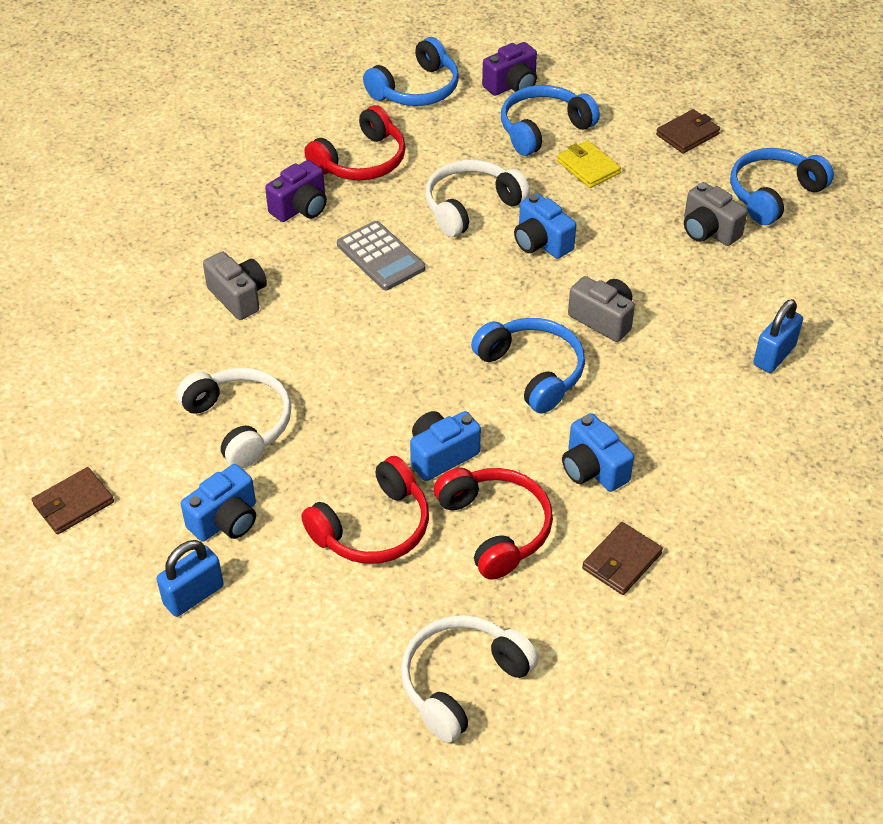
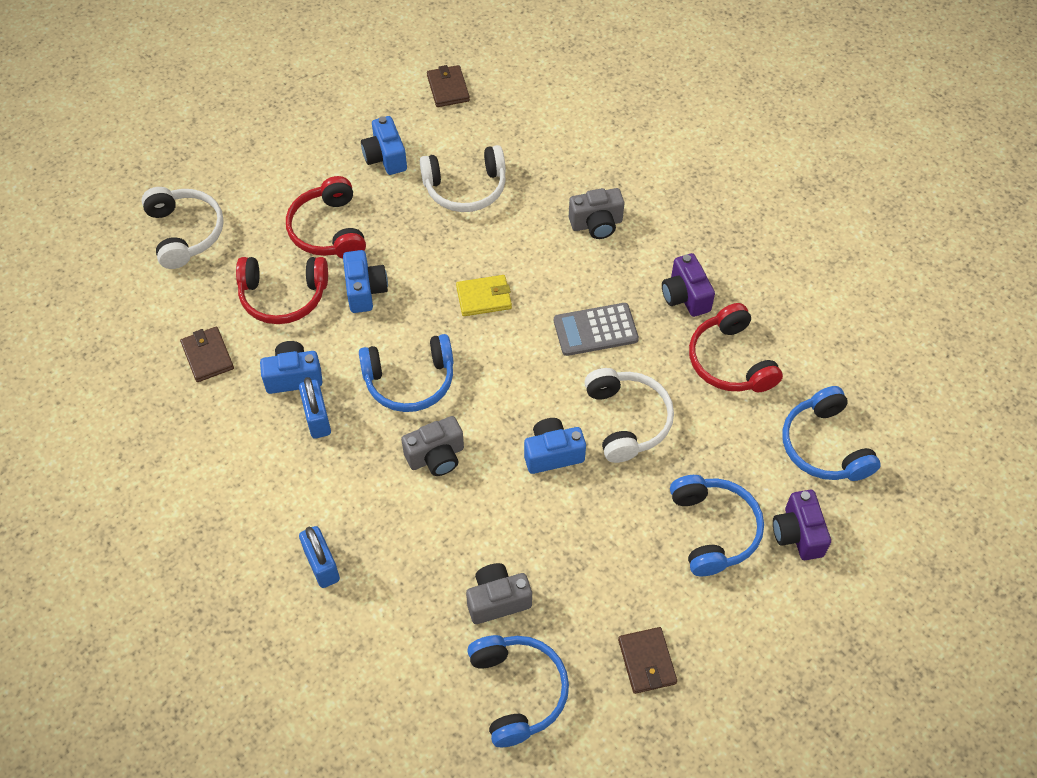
camera: 115 degrees right, 10 degrees up
(193, 595) = (338, 126): blue padlock -> blue padlock (317, 418)
(588, 167) = (637, 542): yellow wallet -> yellow wallet (484, 298)

